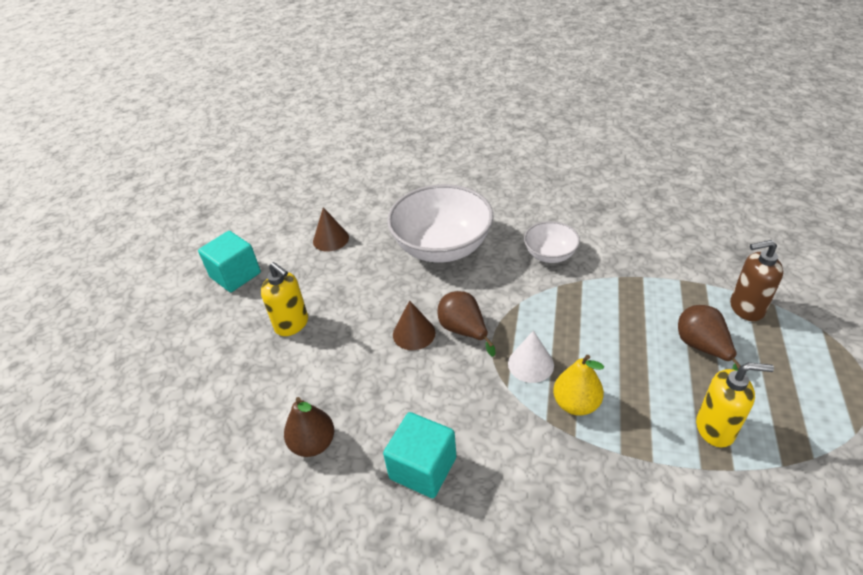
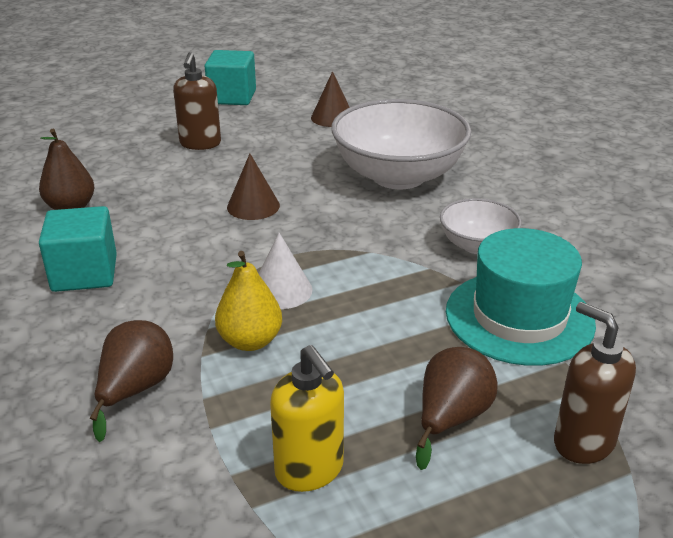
camera: 50 degrees right, 10 degrees down
(292, 324) = (200, 144): yellow soap dispenser -> brown soap dispenser
(464, 330) = (287, 232): brown pear -> brown pear (135, 390)
(631, 275) = (519, 317): none -> turquoise hat

